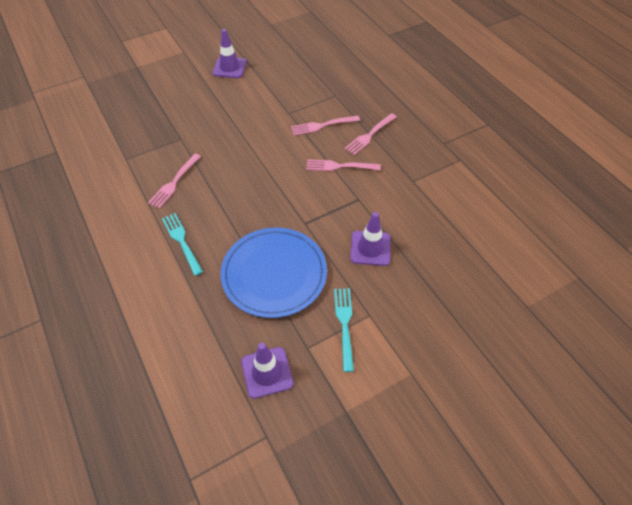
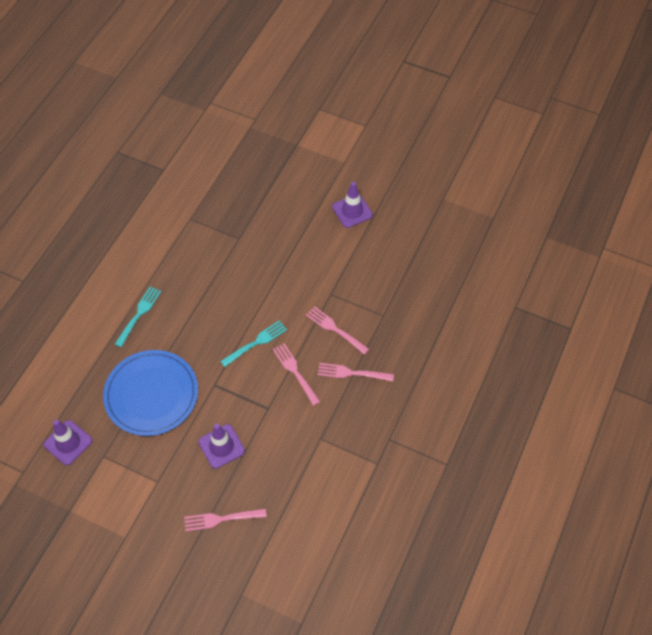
camera: 55 degrees right, 5 degrees up
(174, 182) = (191, 268): pink fork -> pink fork (222, 519)
(345, 325) = (137, 469): turquoise fork -> turquoise fork (255, 343)

